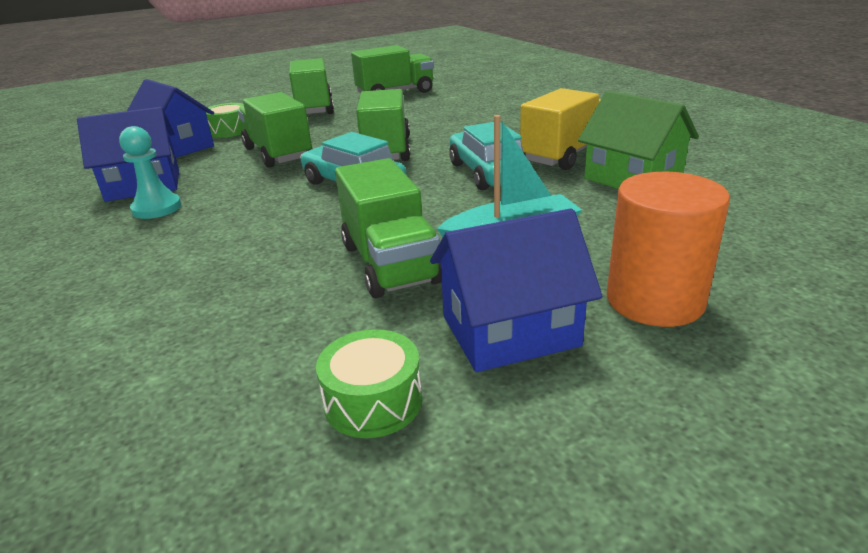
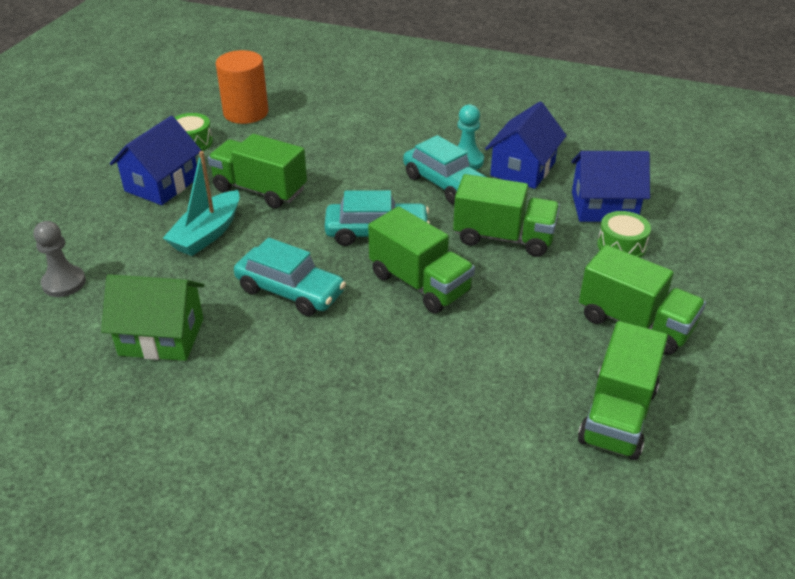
camera: 135 degrees right, 10 degrees up
(221, 197) = (445, 184): none -> turquoise car
(566, 154) = (245, 351): yellow truck -> none
(655, 300) = (99, 227): orange cylinder -> orange cylinder (246, 113)
(730, 248) = (64, 283): none -> grey pawn

